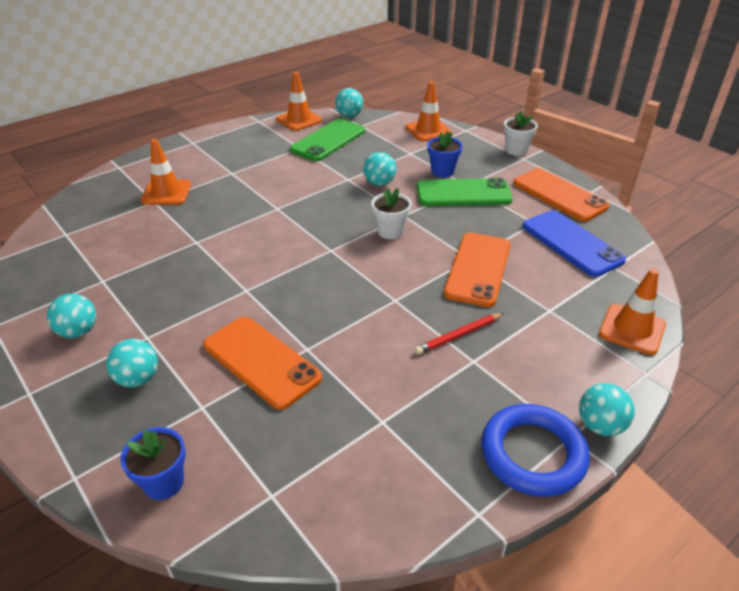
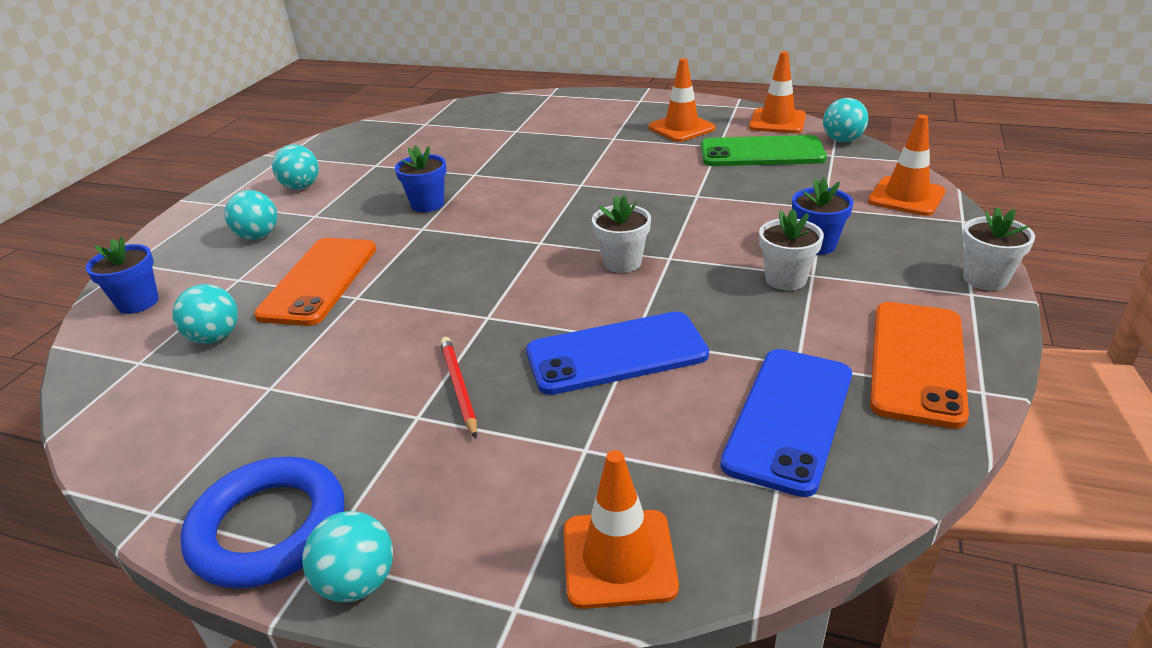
camera: 60 degrees right, 5 degrees down
(166, 193) = (537, 129): orange traffic cone -> orange traffic cone (681, 128)
(212, 276) = (427, 204): none -> blue flower pot
(379, 183) = (717, 216): turquoise ball -> turquoise ball (215, 337)
(459, 335) = (459, 387): red pencil -> red pencil turned 45 degrees clockwise
(463, 193) = (785, 279): green phone -> white flower pot
(478, 269) = (616, 354): orange phone -> blue phone

